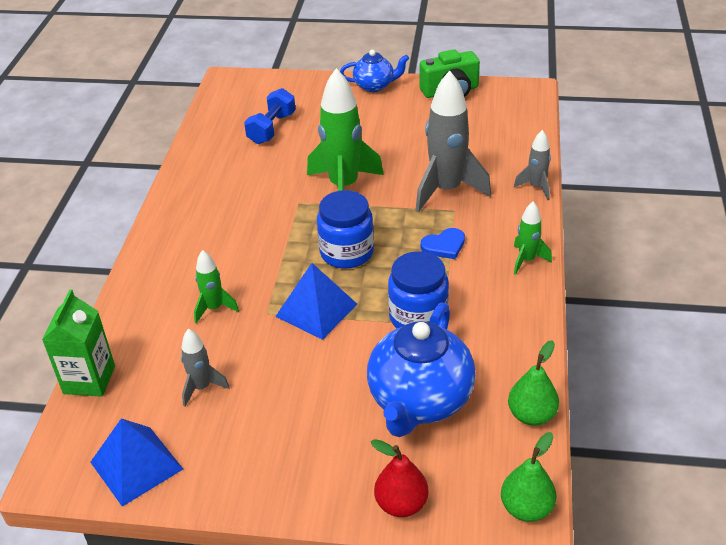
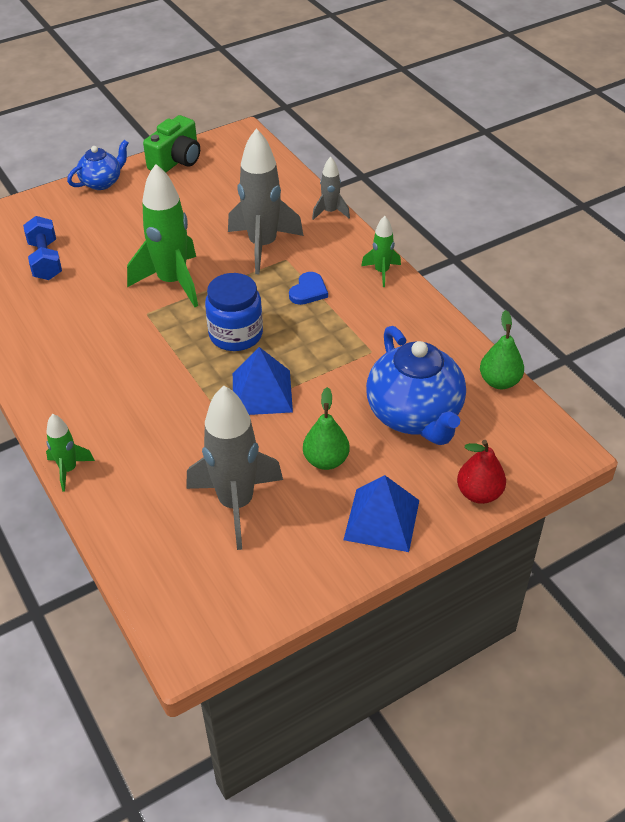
camera: 40 degrees left, 5 degrees up
(89, 380) = (127, 556): green carton -> none
(136, 465) = (251, 593): blue pyramid -> blue pyramid (382, 519)
(202, 387) = (236, 504): grey rocket -> grey rocket, size x1.98
(214, 308) = (172, 437): green rocket -> green rocket (68, 470)
(418, 317) = (347, 355): blue jar -> none
(526, 508) = (559, 445): green pear -> green pear (326, 460)

